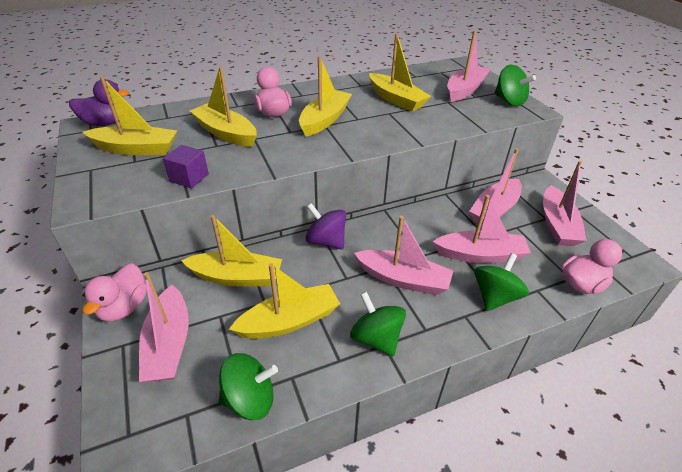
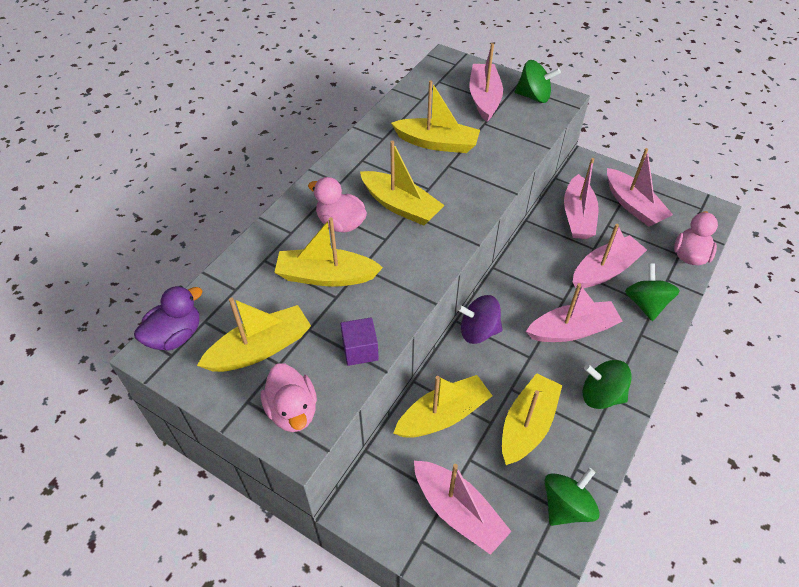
camera: 35 degrees left, 10 degrees up
(124, 307) = (380, 509): pink duck -> pink duck (292, 411)
(325, 120) = (401, 206): yellow boat -> yellow boat turned 135 degrees clockwise

